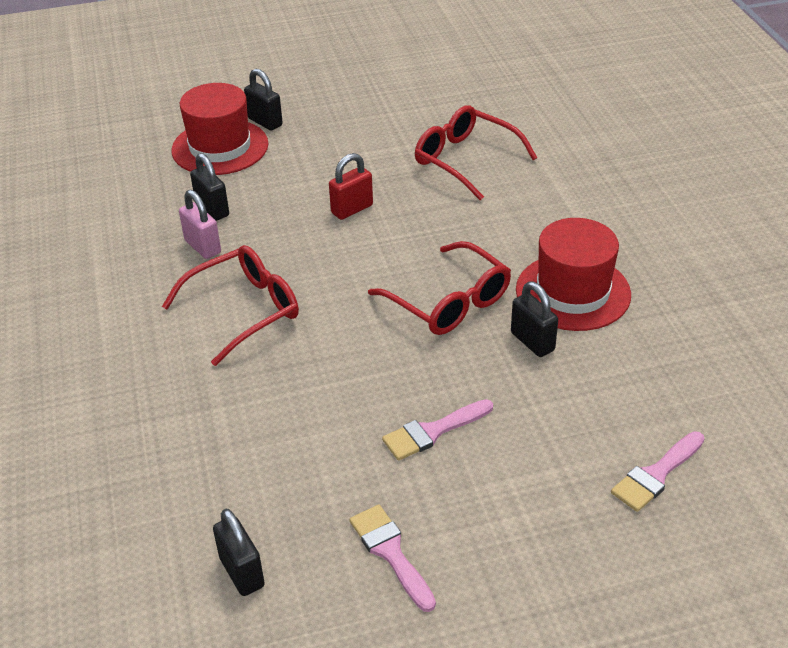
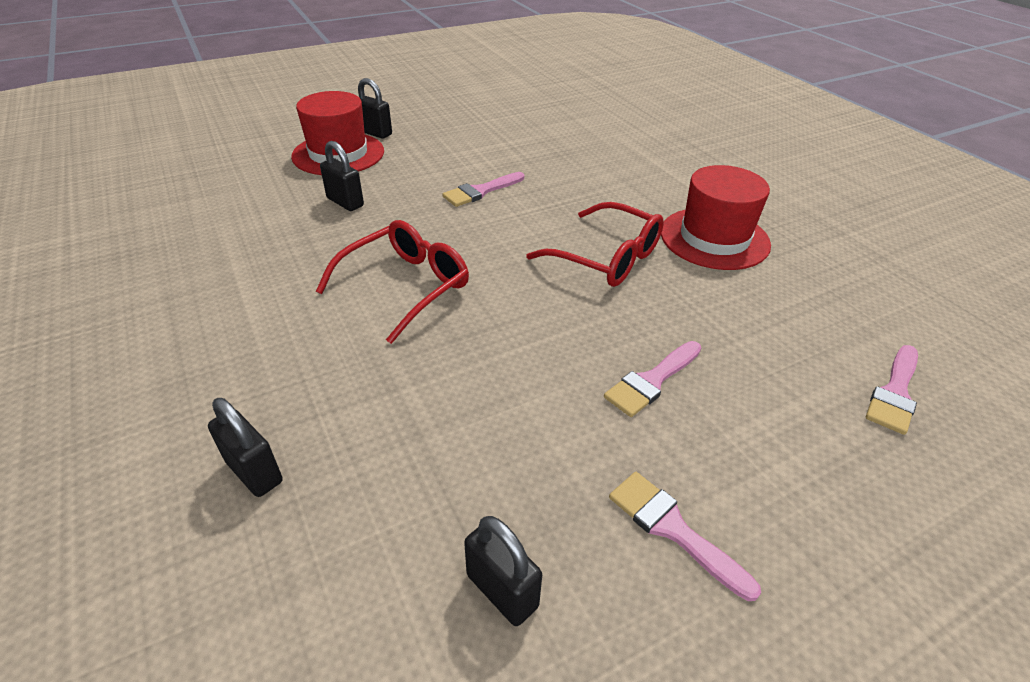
camera: 15 degrees left, 0 degrees up
(203, 247) = (344, 234): pink padlock -> none
(352, 209) = (481, 191): red padlock -> pink brush
(465, 160) = (566, 148): red glasses -> none
(532, 342) = (702, 283): black padlock -> black padlock (254, 472)

